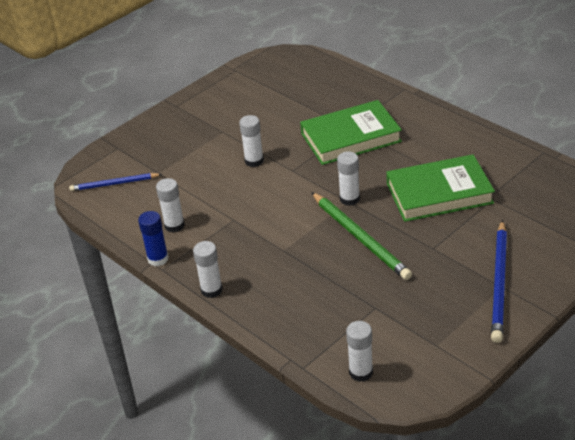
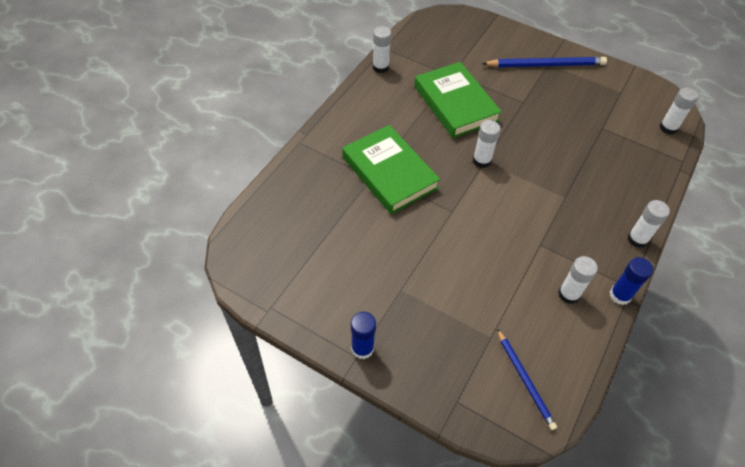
camera: 110 degrees left, 15 degrees up
(181, 108) = (362, 348): none -> blue glue stick
(254, 161) = (446, 247): white glue stick -> white glue stick (380, 67)
(360, 238) = (529, 146): green pencil -> none

